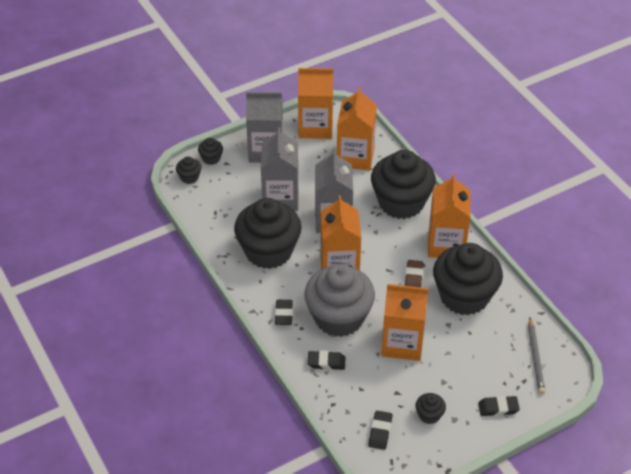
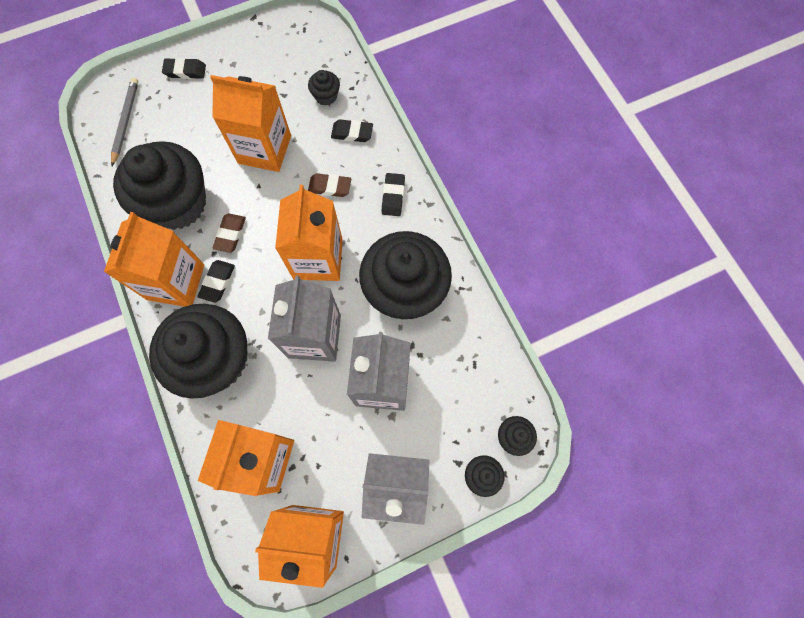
camera: 175 degrees left, 25 degrees up
(339, 317) = (330, 187): grey cupcake -> brown eraser
(380, 432) = (309, 56): black eraser -> black eraser (218, 282)
(429, 415) = (256, 69): black cupcake -> black cupcake (326, 96)

